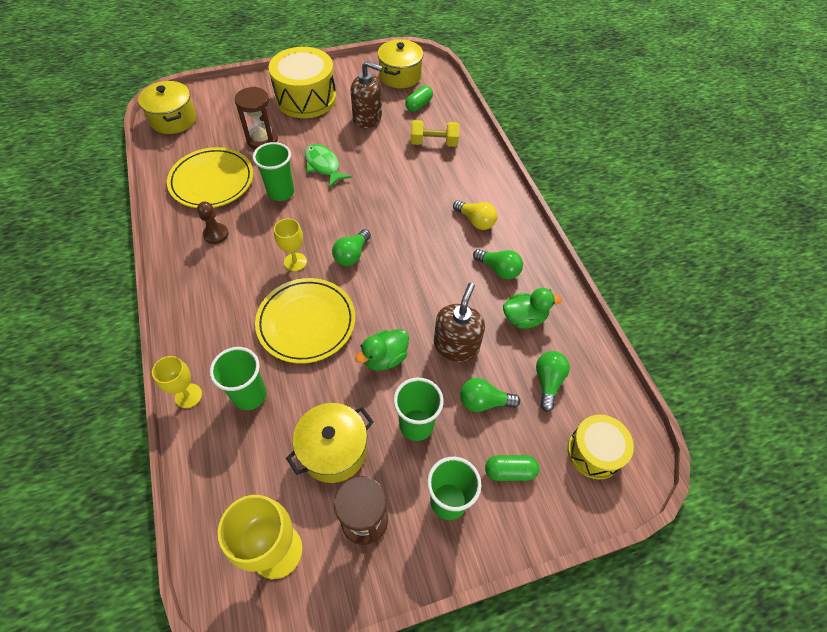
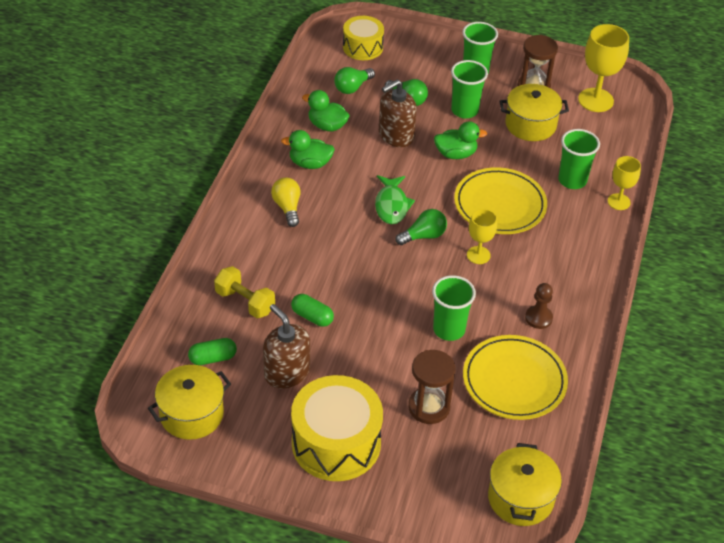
camera: 145 degrees left, 10 degrees down
(323, 166) = (383, 337): green fish -> green fish (391, 205)
(499, 269) = (310, 163): green light bulb -> green duck
(509, 471) = (425, 64): green capsule -> green capsule (312, 317)

